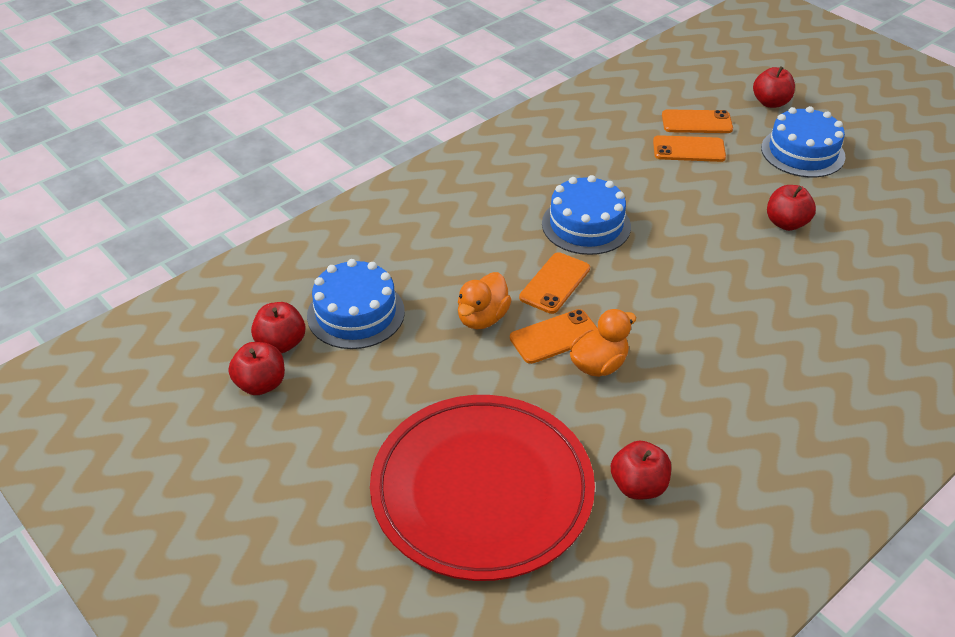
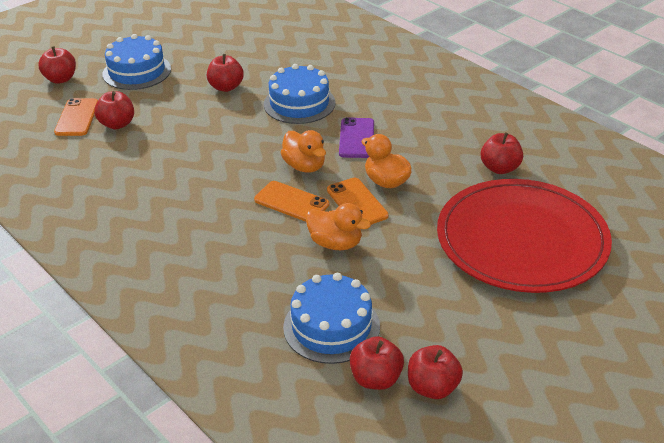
camera: 90 degrees left, 5 degrees down
(586, 225) = (215, 183): blue cake -> blue cake (299, 103)
(624, 293) = (304, 166): none -> orange duck
(689, 149) = (117, 124): orange phone -> red apple
(691, 340) = (356, 138): none -> purple phone

